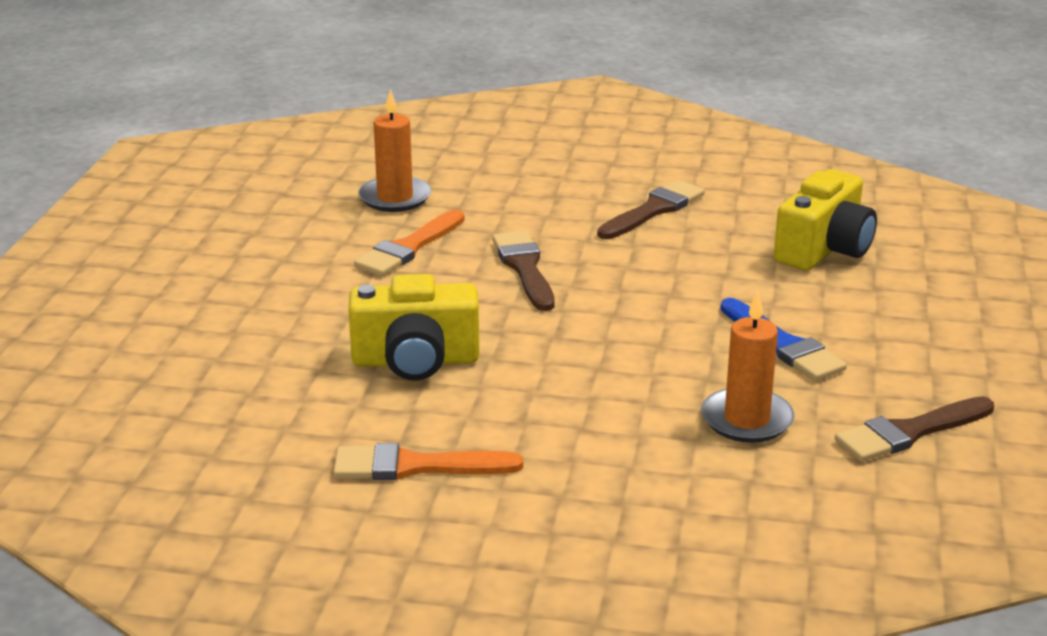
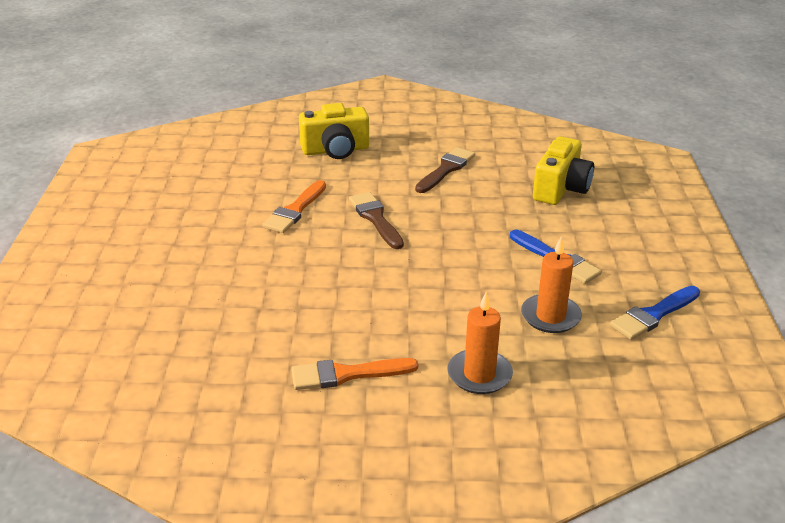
camera: 10 degrees left, 5 degrees up
(395, 198) = (275, 174): orange candle -> orange candle (479, 374)
(415, 361) = (324, 294): yellow camera -> yellow camera (335, 150)
(909, 432) = (653, 315): brown brush -> blue brush

